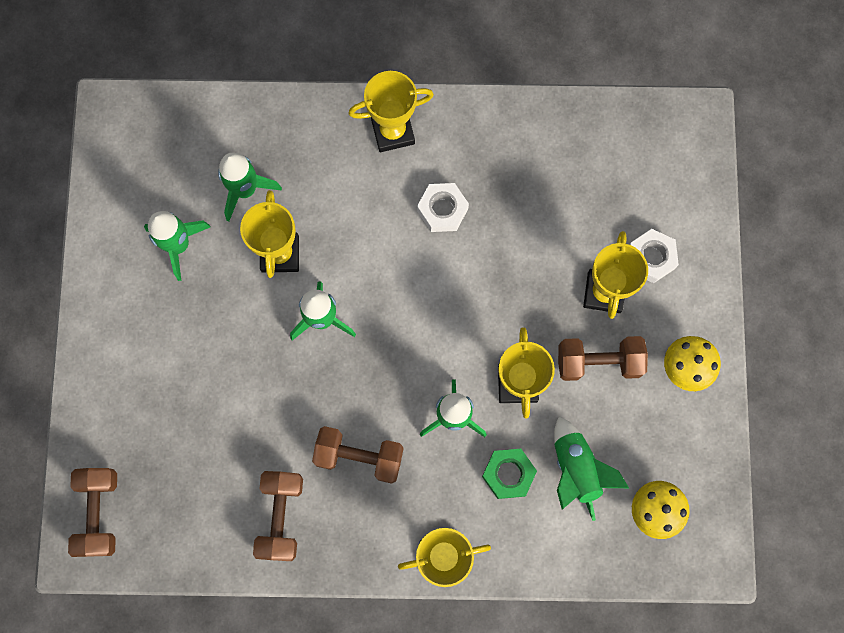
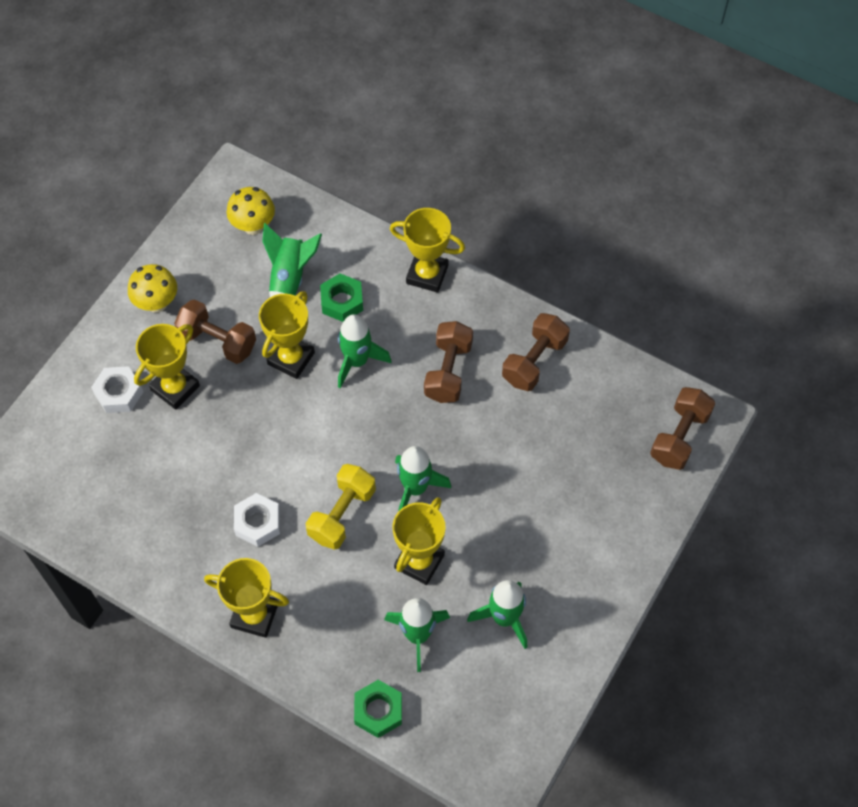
camera: 150 degrees left, 15 degrees down
(243, 113) = (378, 711): none -> green nut
(359, 456) = (448, 371): brown dumbbell -> brown dumbbell turned 60 degrees clockwise
(373, 258) = (342, 514): none -> yellow dumbbell

